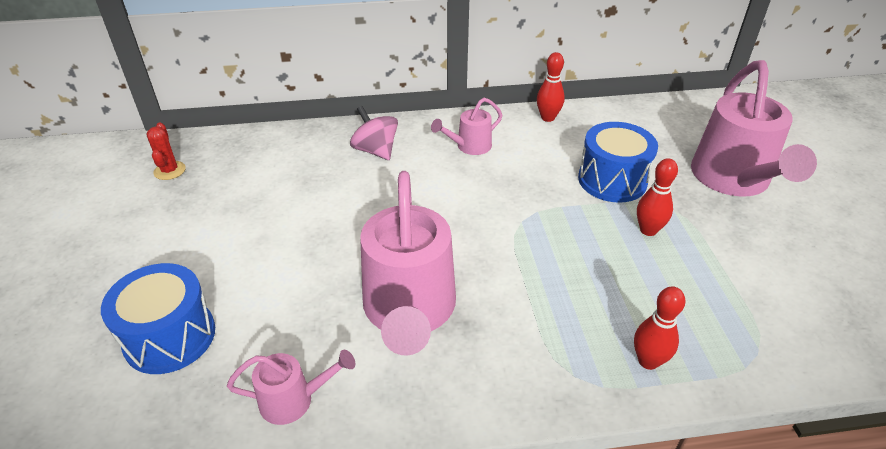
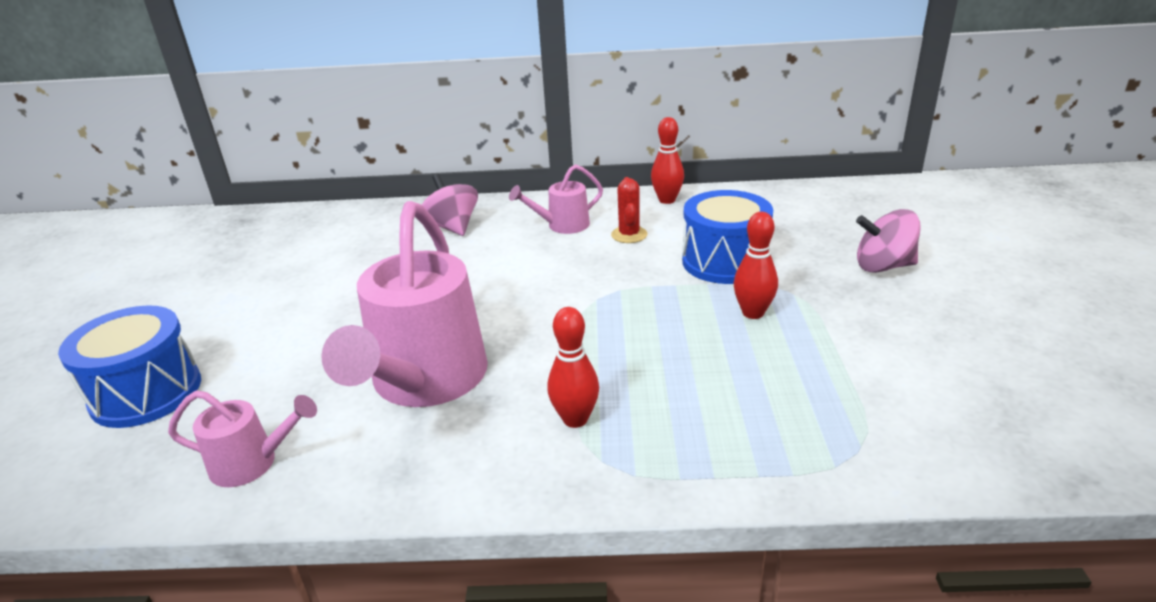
camera: 10 degrees right, 10 degrees down
(169, 171) = (221, 241): red cactus -> red cactus (629, 235)
(648, 361) = (704, 450): red bowling pin -> red bowling pin (575, 419)
(733, 181) = (883, 266): pink watering can -> pink spinning top

